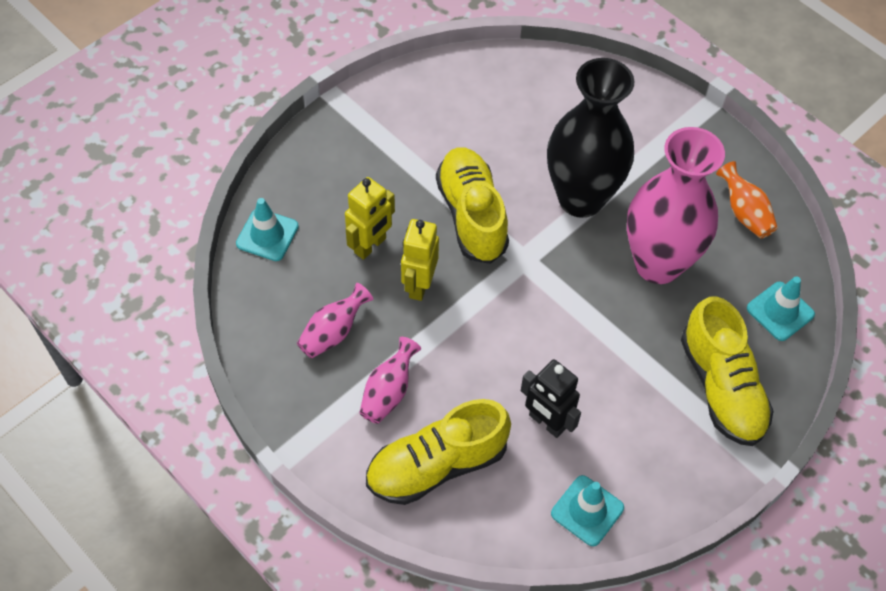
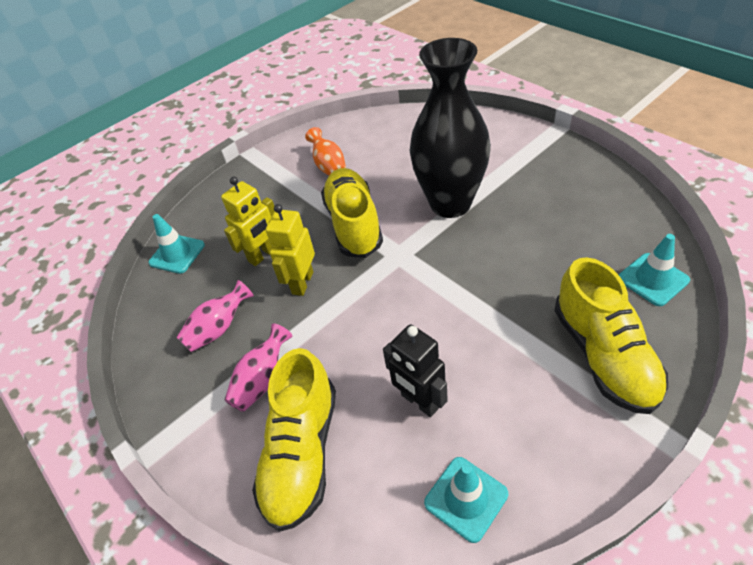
camera: 10 degrees right, 10 degrees down
(436, 465) = (302, 453): yellow shoe -> yellow shoe turned 60 degrees counterclockwise
(658, 264) = (525, 248): pink vase -> none
(744, 213) = (602, 201): orange vase -> orange vase (329, 166)

